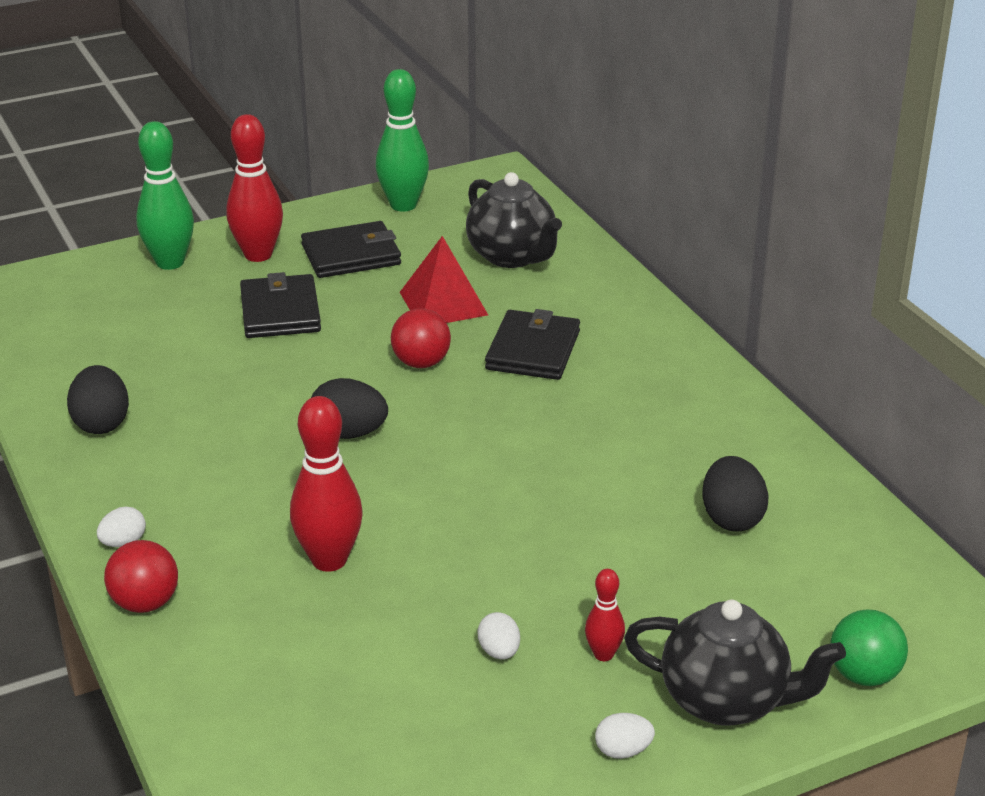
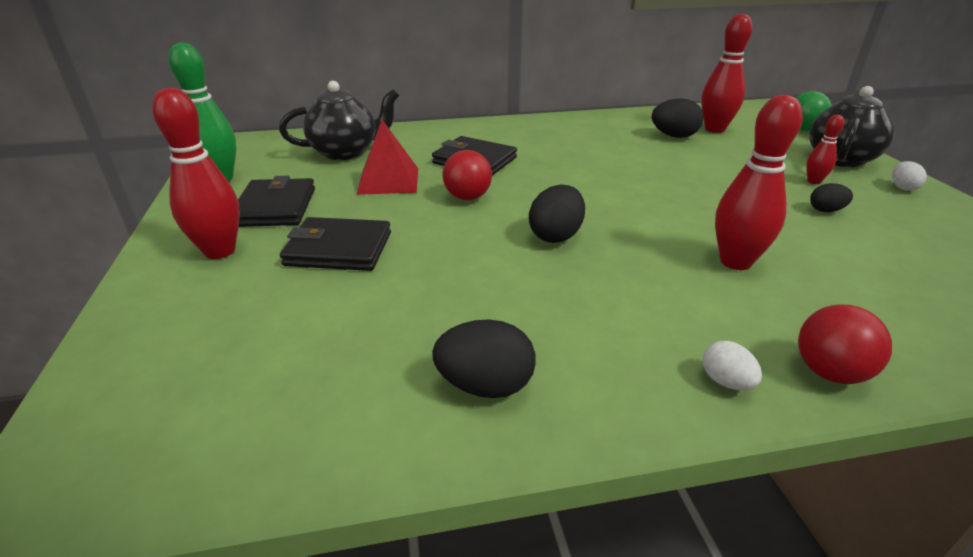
camera: 75 degrees left, 0 degrees up
(170, 262) = (169, 307): green bowling pin -> none
(499, 652) = (826, 210): white egg -> black egg
(796, 564) = (714, 129): none -> red bowling pin

